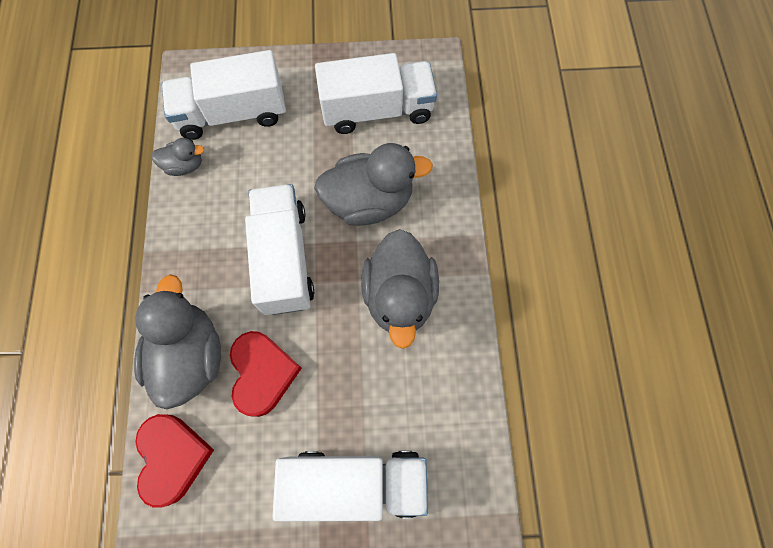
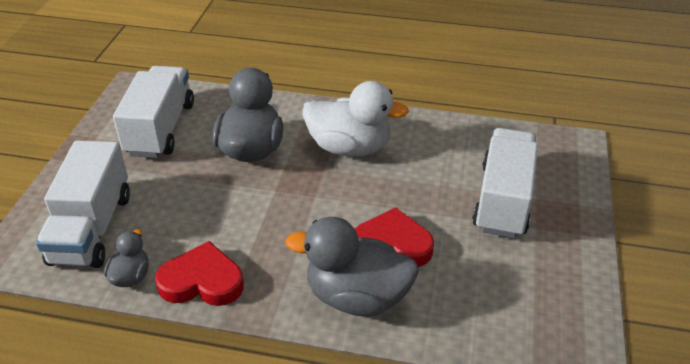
camera: 75 degrees left, 30 degrees down
(172, 457) = (459, 324): red heart -> red heart (202, 281)
(284, 259) = (282, 213): white truck -> none
(399, 296) = (349, 147): grey duck -> white duck

